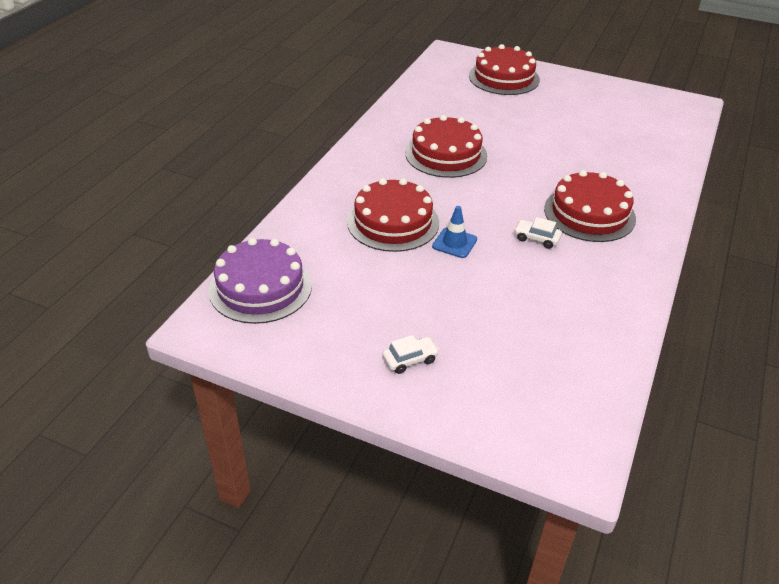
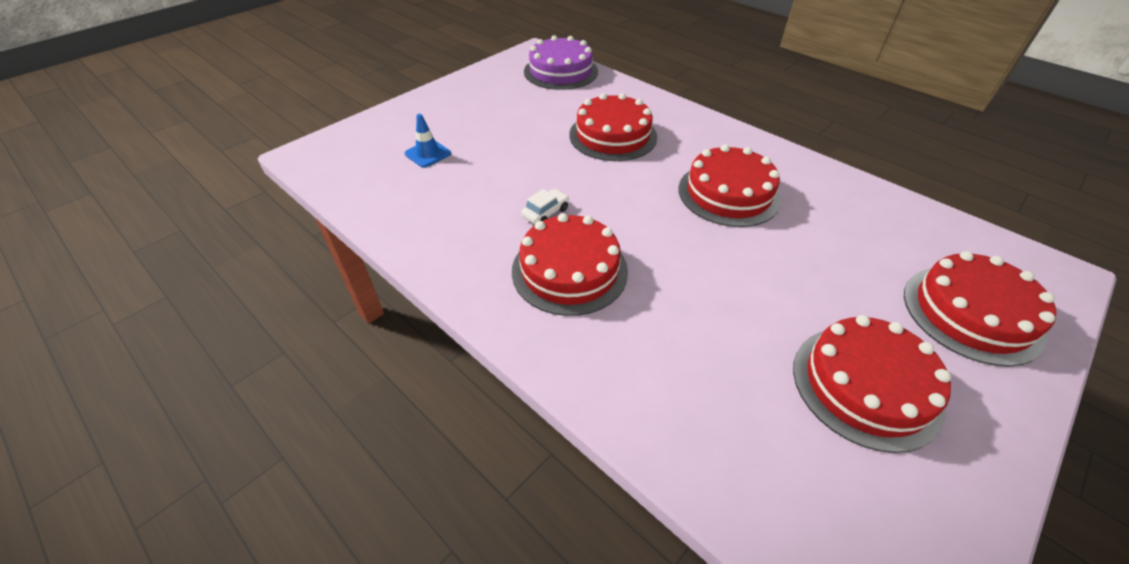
camera: 110 degrees right, 5 degrees up
(410, 360) = (448, 112): white car -> none
(454, 243) = (566, 161): blue traffic cone -> blue traffic cone (428, 154)
(584, 108) = (866, 385): none -> red cake

